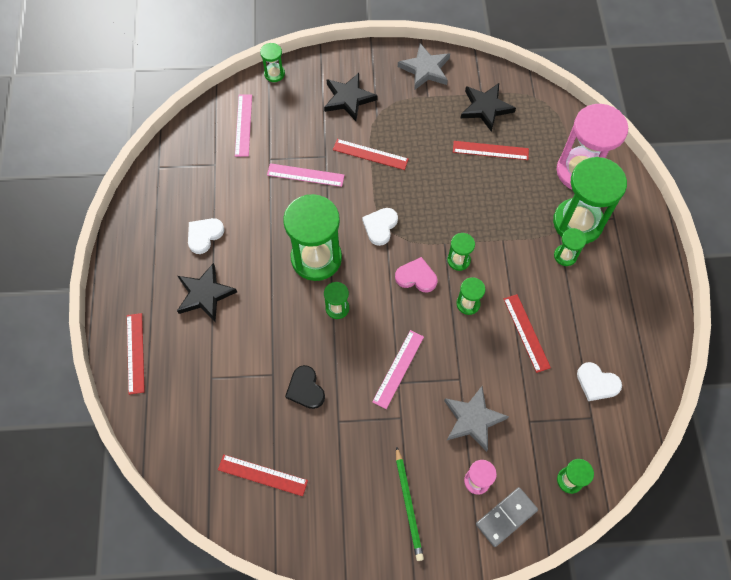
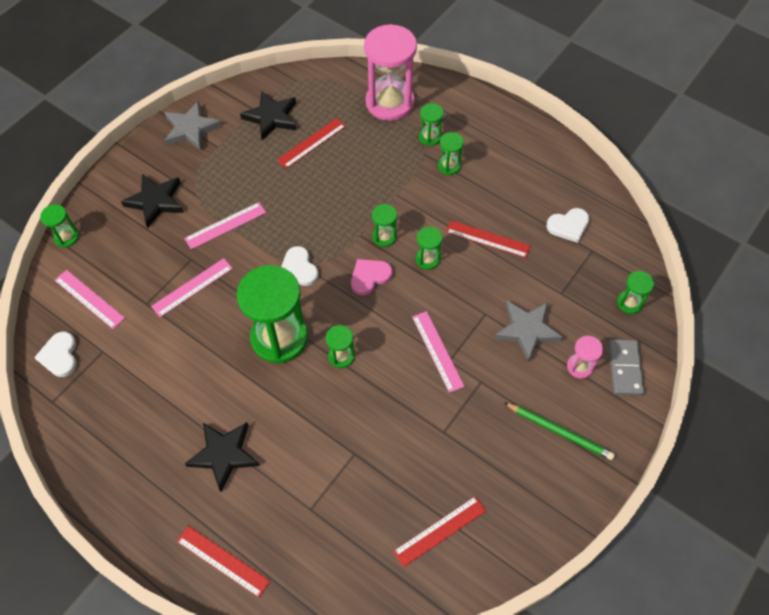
camera: 50 degrees left, 5 degrees down
(204, 235) = (164, 412): white heart -> white heart (60, 356)
(305, 389) = (391, 436): black heart -> none
(370, 154) = (225, 225): red ruler -> pink ruler
(577, 222) = (430, 137): green hourglass -> green hourglass, size x0.46

